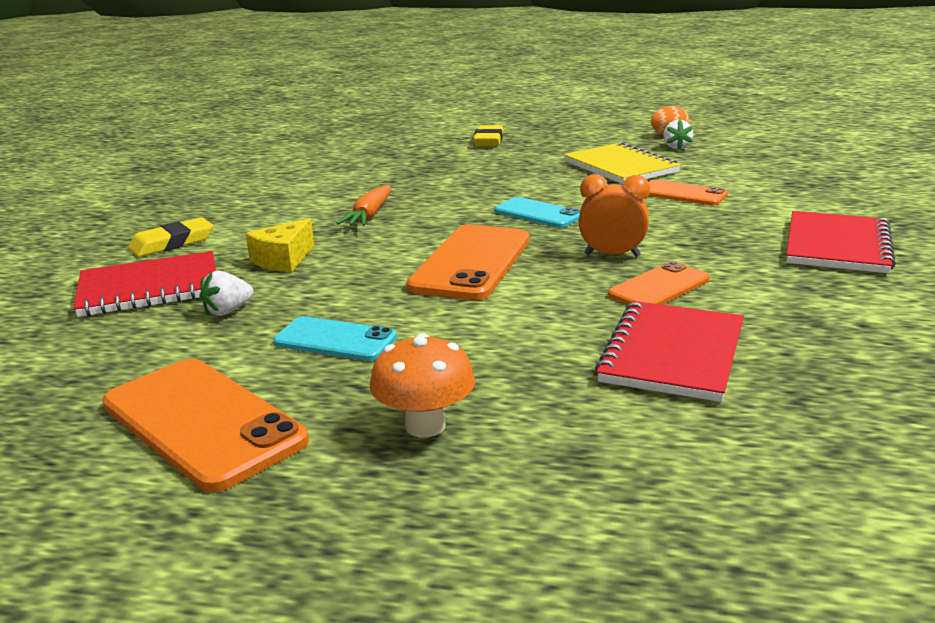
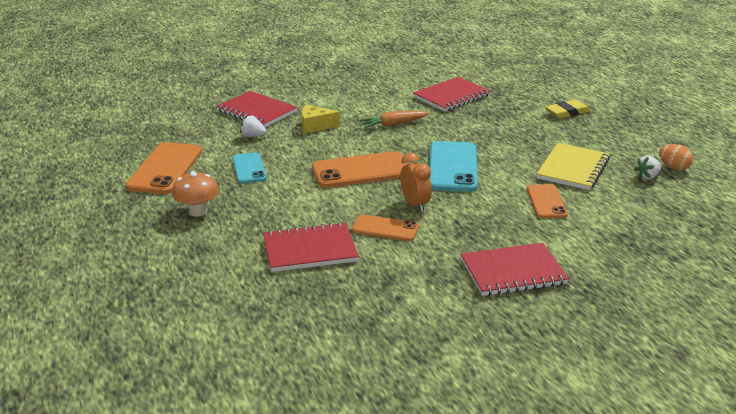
camera: 55 degrees right, 5 degrees up
(172, 243) = (306, 95): yellow eraser -> none
(353, 172) = (451, 96): none -> red notebook
(538, 213) = (452, 167): turquoise phone -> turquoise phone, size x1.68

